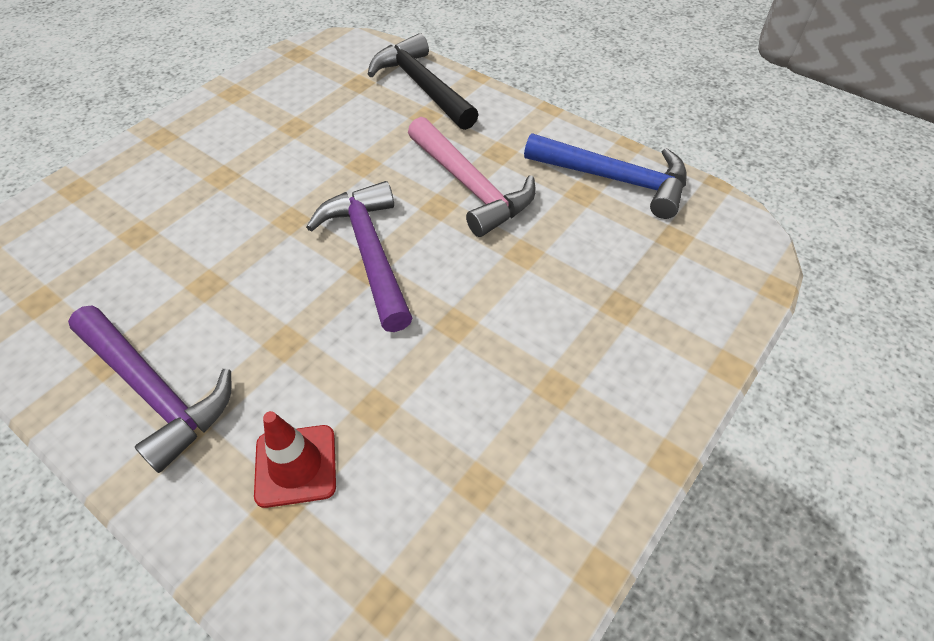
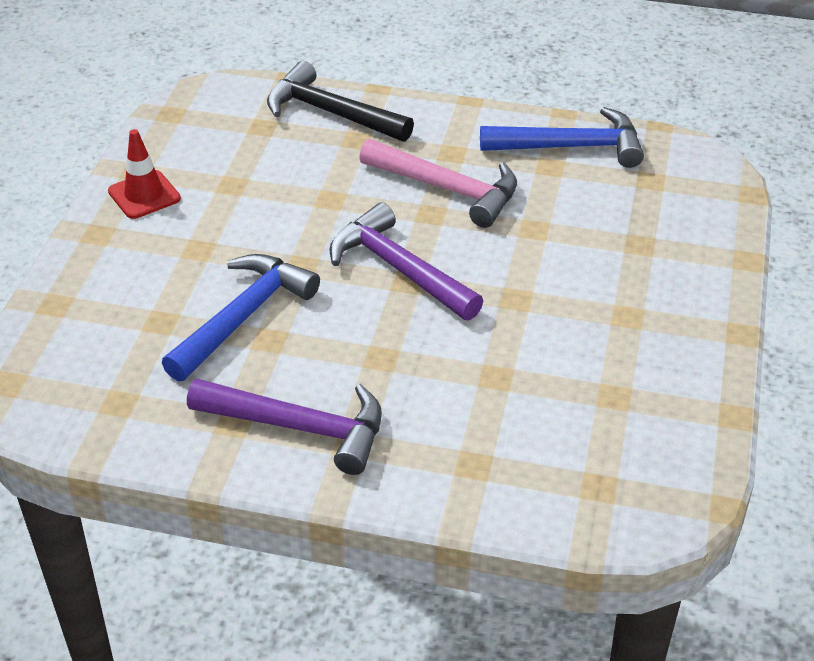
camera: 25 degrees left, 10 degrees down
(202, 253) = (243, 317): none -> blue hammer
(296, 465) = (464, 433): red traffic cone -> red traffic cone (144, 195)

